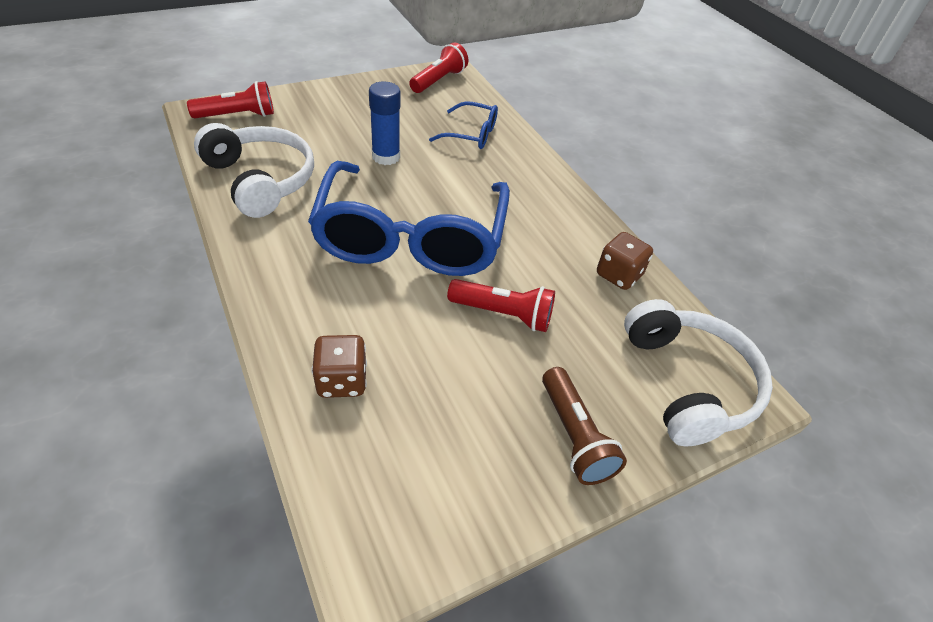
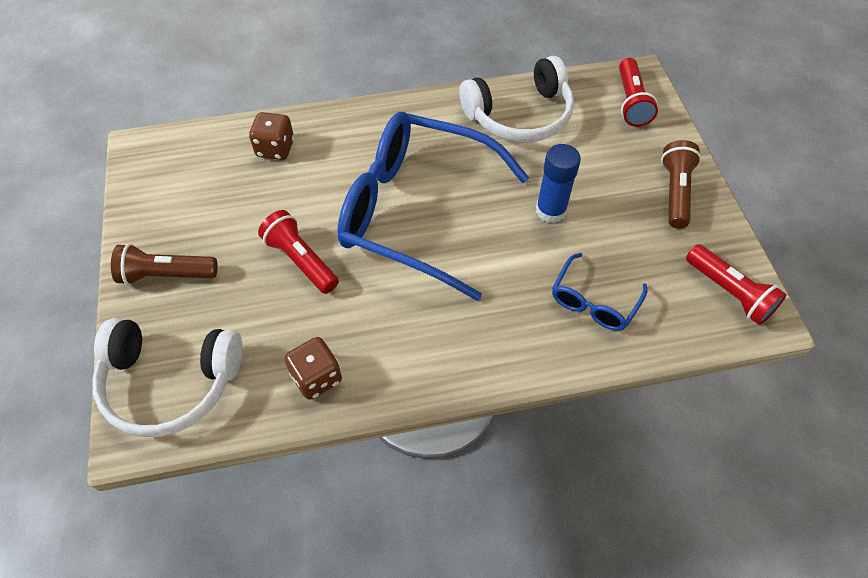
camera: 110 degrees right, 10 degrees up
(348, 97) = (675, 192): none -> brown flashlight
(503, 314) = (300, 260): red flashlight -> red flashlight turned 105 degrees clockwise

